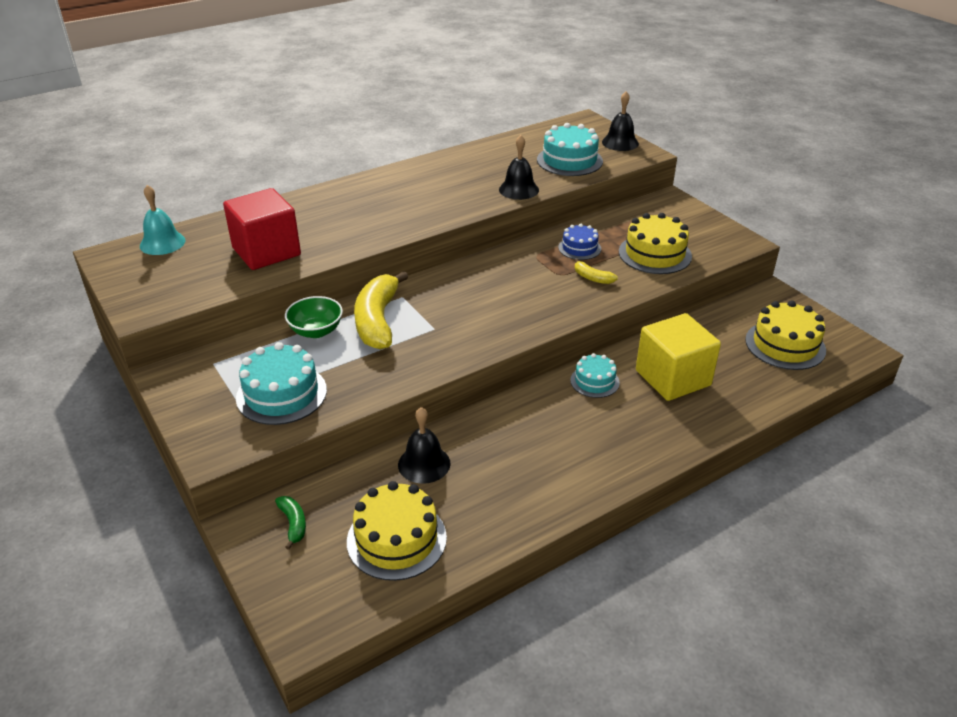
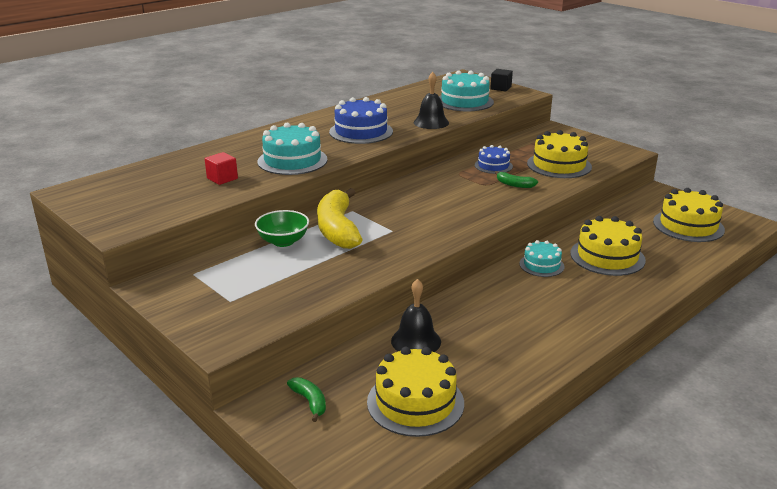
camera: 10 degrees left, 10 degrees down
(162, 243) = (118, 179): turquoise bell -> none
(266, 251) = (222, 178): red cube -> red cube, size x0.46
(281, 394) = (270, 290): turquoise cake -> turquoise cake (292, 160)
(436, 197) = (361, 132): none -> blue cake
(592, 278) = (514, 185): yellow banana -> green banana
(620, 142) = (500, 88): black bell -> black cube
(673, 378) = (607, 256): yellow cube -> yellow cake

